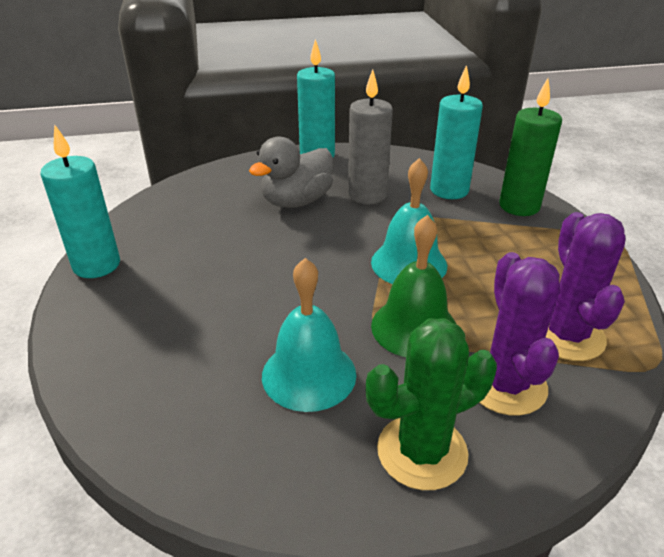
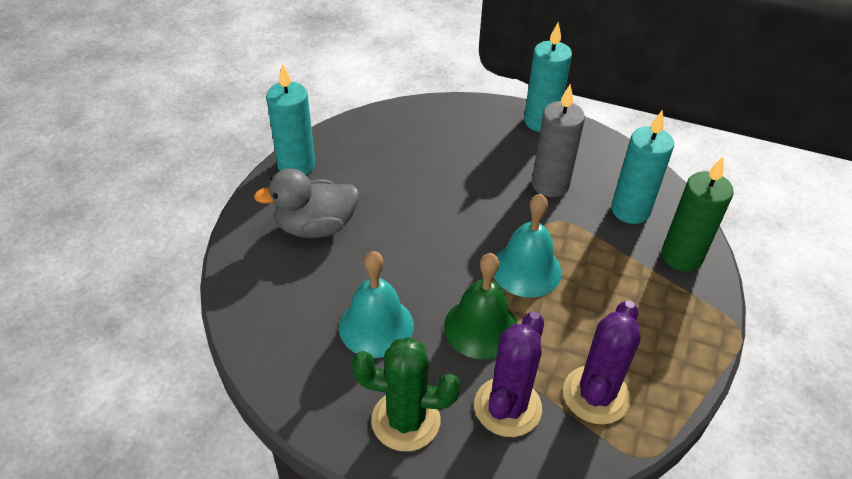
camera: 30 degrees right, 10 degrees up
(296, 201) = (484, 166): grey duck -> grey duck (316, 227)

